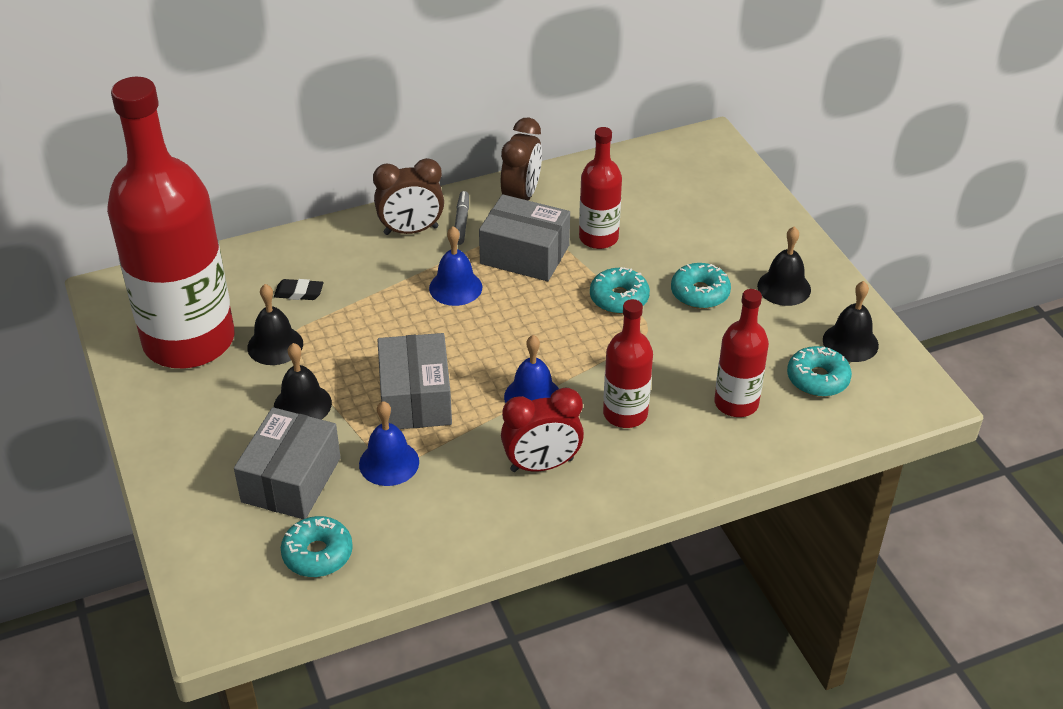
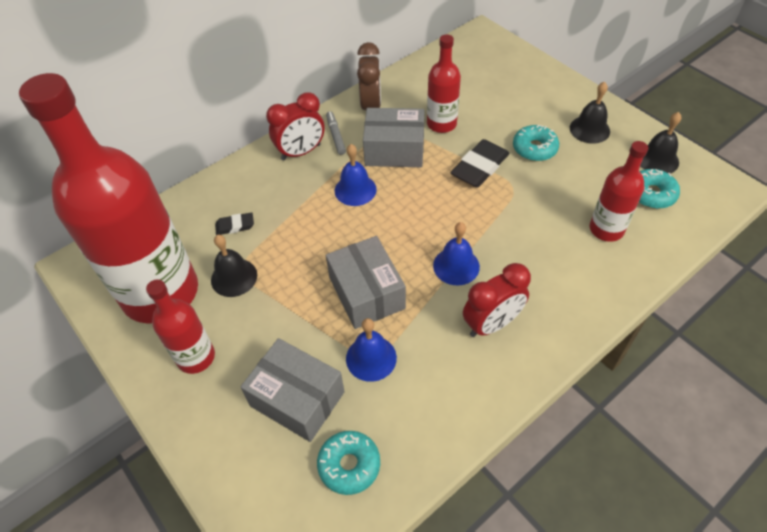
camera: 15 degrees left, 10 degrees up
(291, 480) = (297, 398): grey box -> grey box turned 60 degrees counterclockwise
(302, 404) = (278, 325): black bell -> none
(411, 231) = (301, 152): brown clock -> red clock
(619, 298) = (479, 167): turquoise donut -> black eraser
(625, 414) = (532, 261): red bottle -> red bottle (196, 357)

